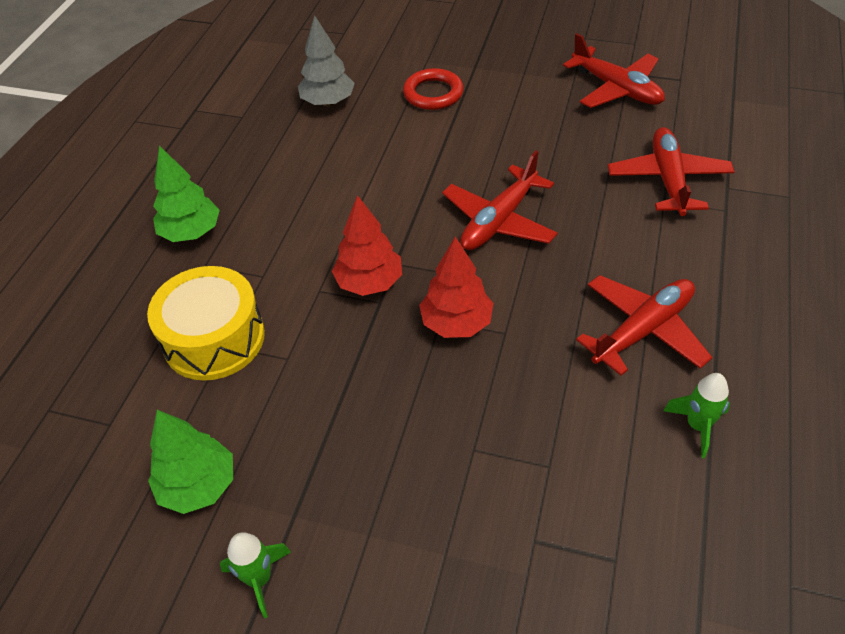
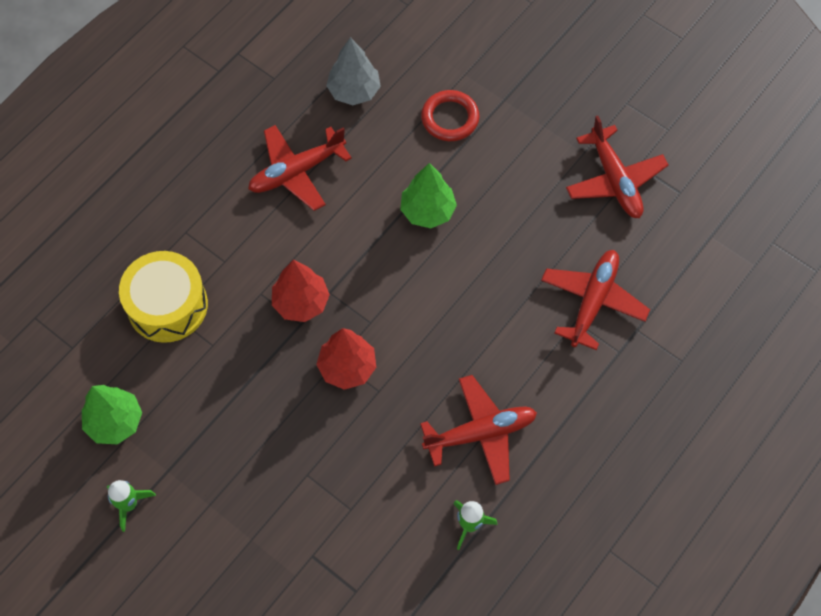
camera: 20 degrees right, 15 degrees up
(191, 232) = (186, 194): green tree -> green tree (428, 211)
(499, 221) = (430, 285): red plane -> red plane (296, 172)

